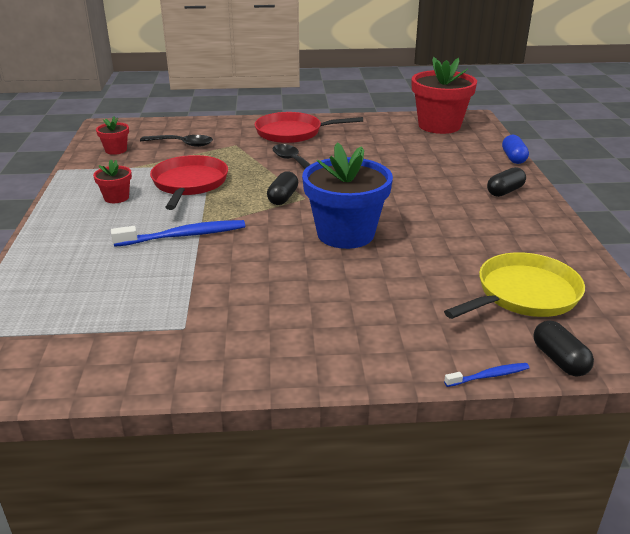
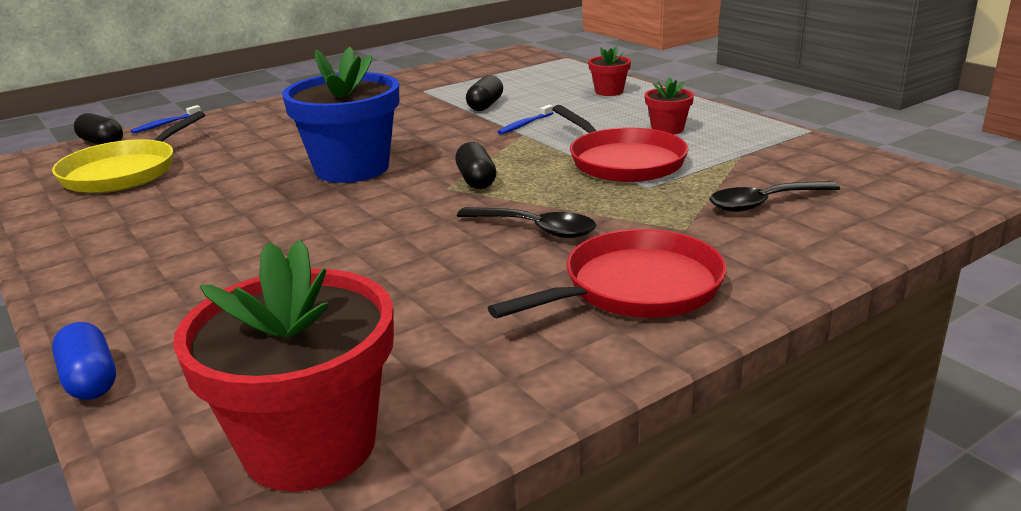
camera: 150 degrees right, 5 degrees down
(116, 150) = (823, 167): red flower pot -> red flower pot (609, 91)
(184, 236) = (525, 125): blue toothbrush -> blue toothbrush, size x0.52
(505, 191) = (127, 285): black capsule -> black capsule (485, 105)

